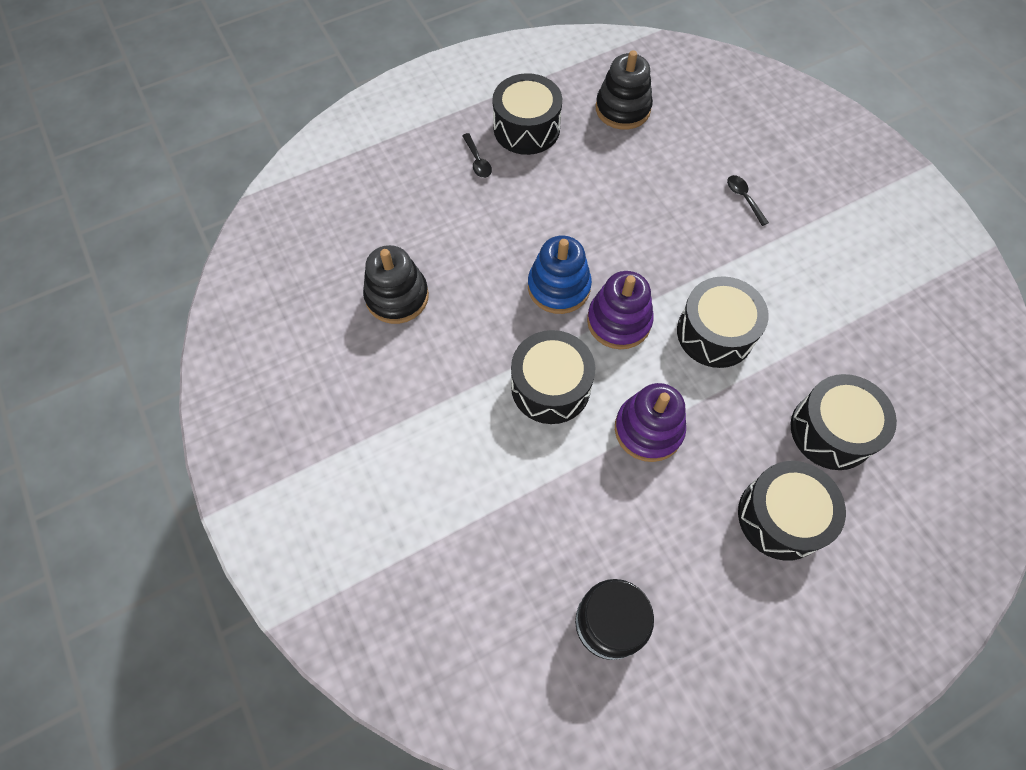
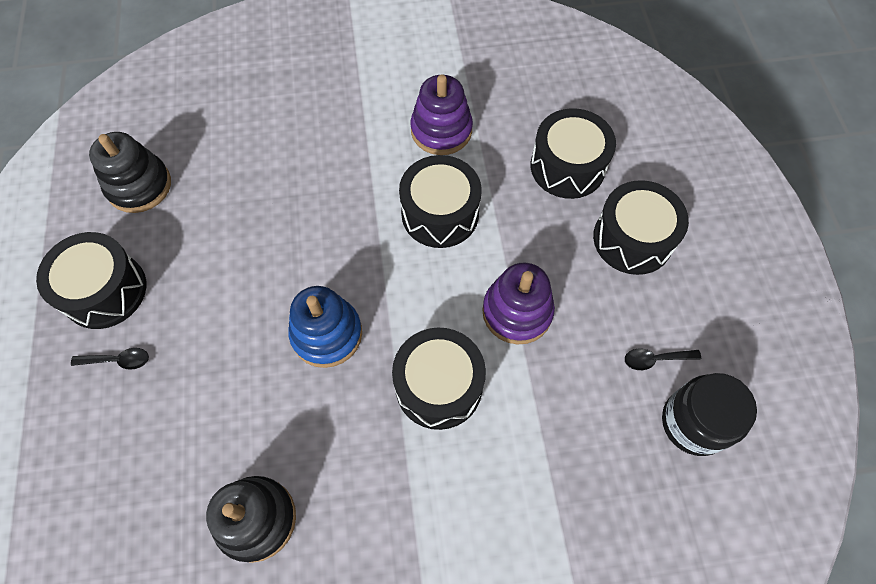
camera: 70 degrees left, 0 degrees up
(619, 321) = (392, 292): purple stacking toy -> purple stacking toy (441, 130)
(744, 198) = (308, 128): black spoon -> black spoon (655, 359)

